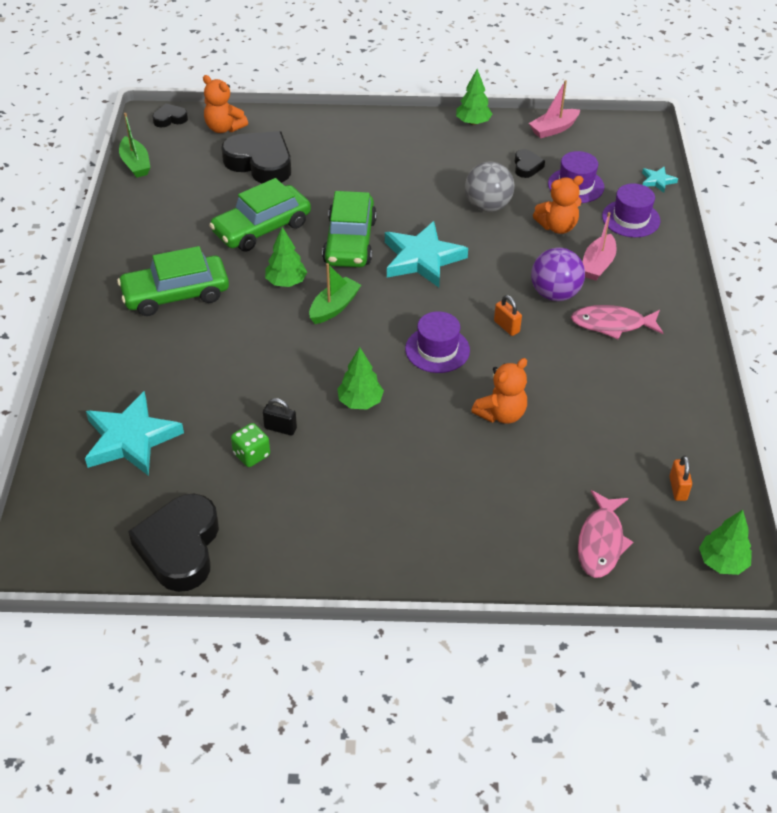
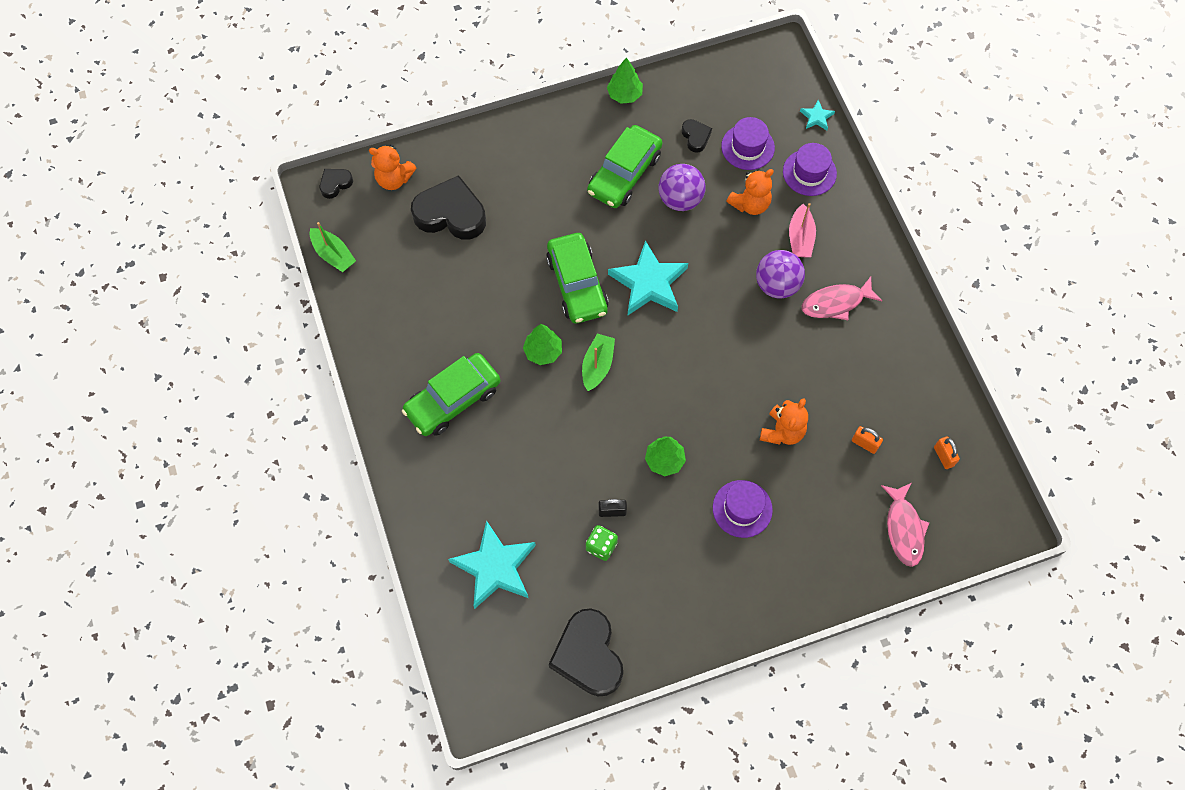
camera: 20 degrees left, 20 degrees up
(262, 228) = (491, 295): green car -> green car (624, 173)
(437, 349) = (704, 382): purple hat -> purple hat (742, 509)
(487, 206) = (680, 199): grey ball -> purple ball
(506, 326) = (751, 336): orange padlock -> orange padlock (864, 443)
(553, 129) = (701, 79): pink boat -> none
(722, 562) = (997, 514): green tree -> none

